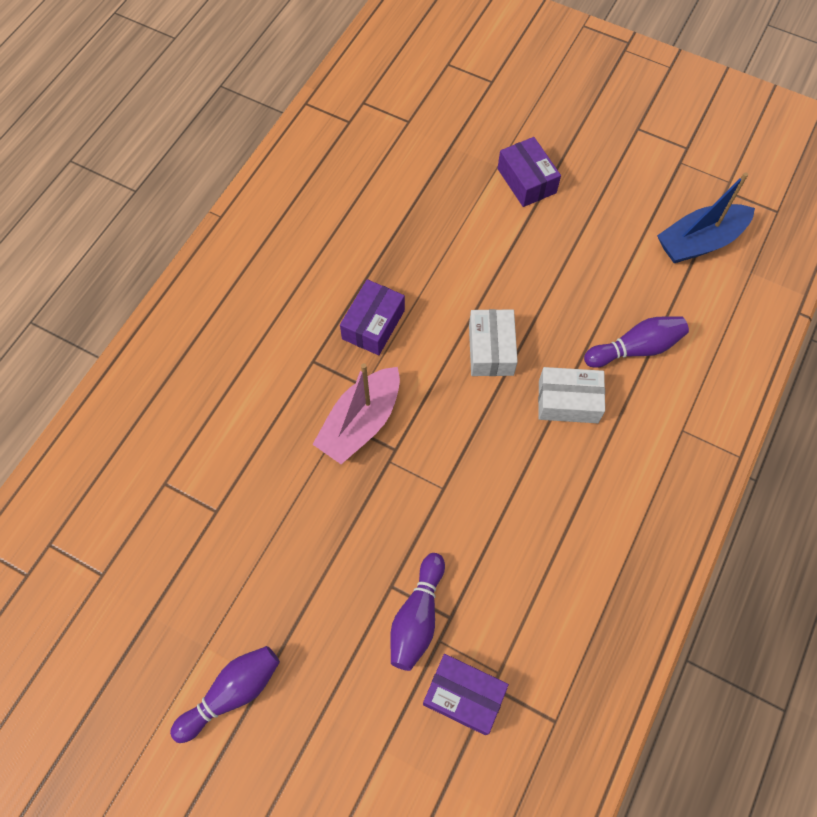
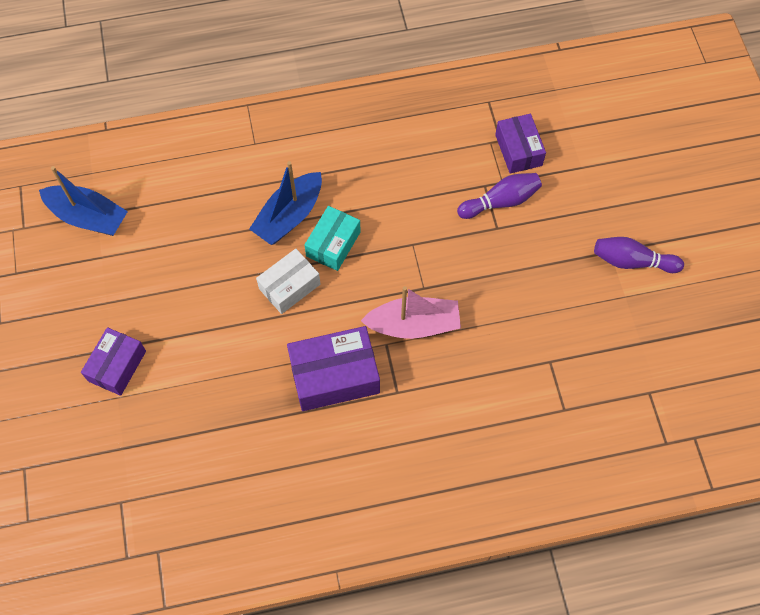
camera: 130 degrees left, 0 degrees up
(373, 324) = (334, 375): purple box -> purple box, size x1.52
(504, 417) = (333, 244): none -> turquoise box
(568, 401) = (289, 216): white box -> blue boat
(635, 348) = (214, 203): purple bowling pin -> none

